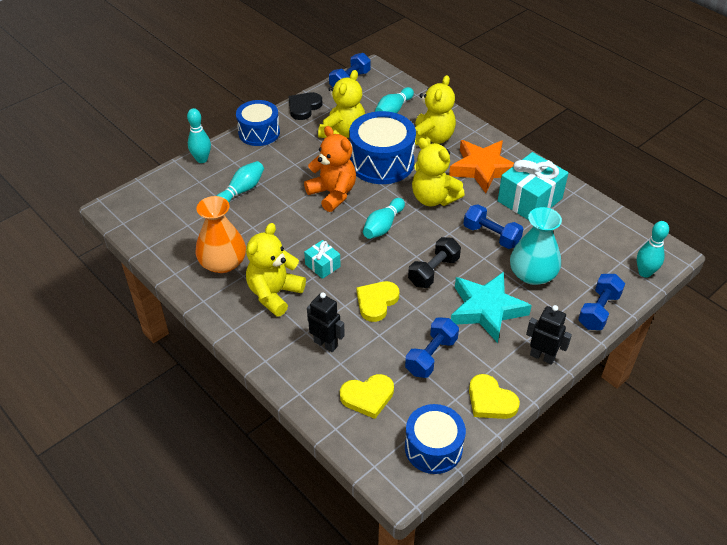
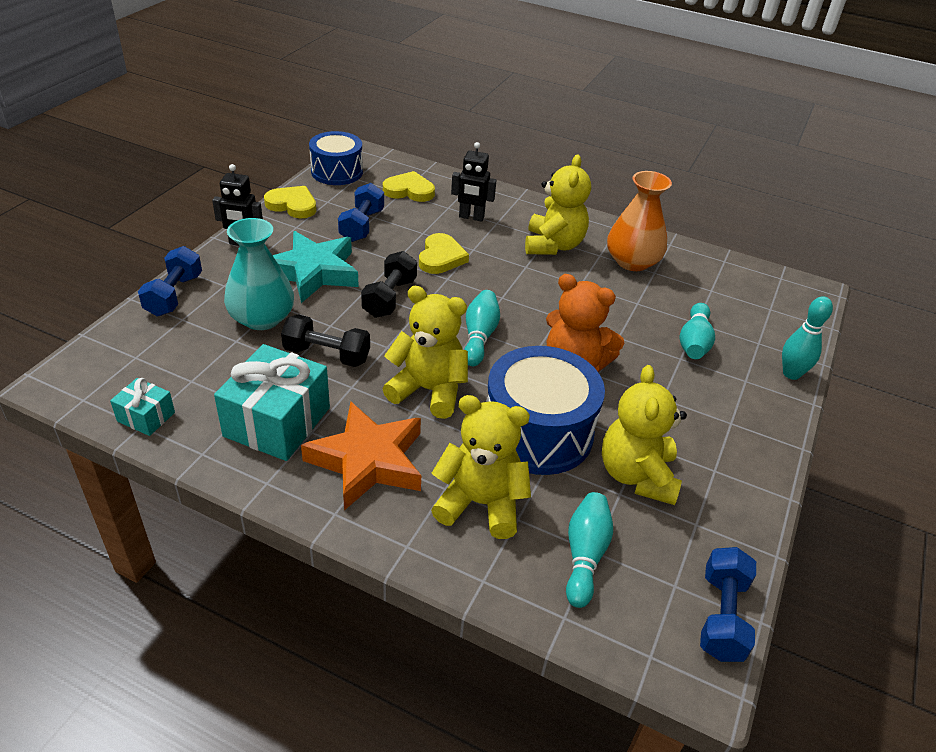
camera: 155 degrees right, 5 degrees down
(259, 132) = (763, 439): blue drum -> none
(304, 107) = (745, 513): black heart -> none
(322, 265) = (523, 279): turquoise gift -> turquoise gift (146, 417)
(367, 397) = (409, 190): yellow heart -> yellow heart turned 45 degrees clockwise
(431, 138) = (480, 503): yellow teddy bear -> yellow teddy bear turned 105 degrees clockwise
(491, 235) = (327, 355): blue dumbbell -> black dumbbell
(644, 272) = (101, 350): turquoise bowling pin -> none

